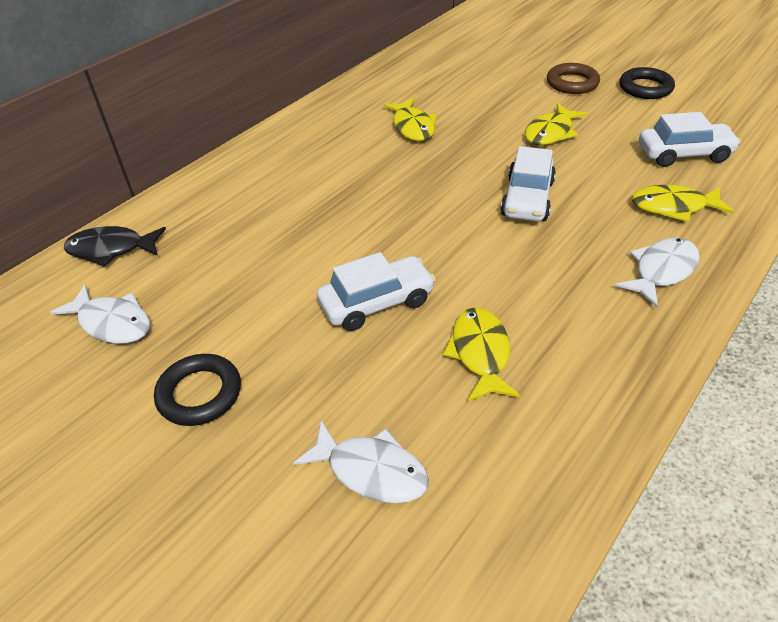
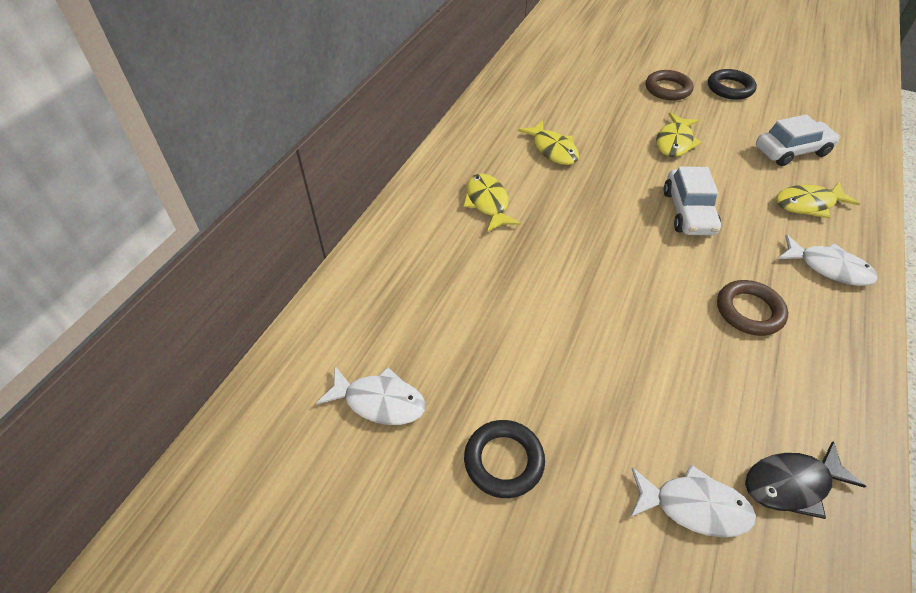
camera: 15 degrees left, 5 degrees up
(111, 249) = (335, 321): black fish -> black fish (791, 484)
(376, 302) = (613, 337): white car -> none
(480, 353) = (725, 373): yellow fish -> yellow fish (487, 203)
(542, 300) = (749, 311): none -> brown ring
(661, 271) = (828, 268): white fish -> white fish turned 90 degrees clockwise

